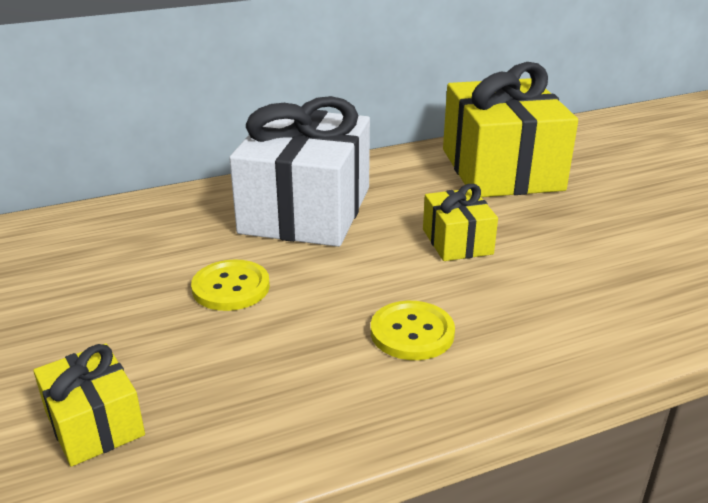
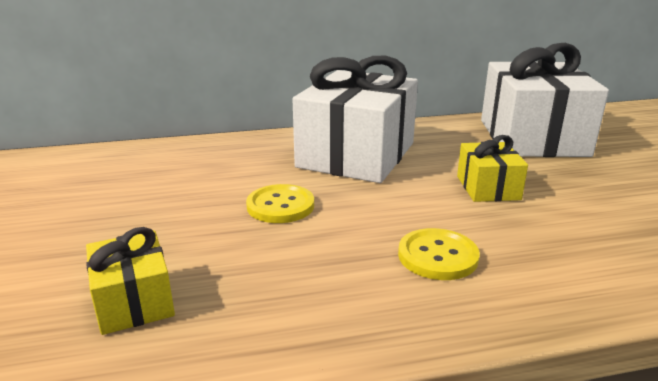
camera: 10 degrees right, 5 degrees down
(501, 169) = (532, 137): yellow gift -> white gift

